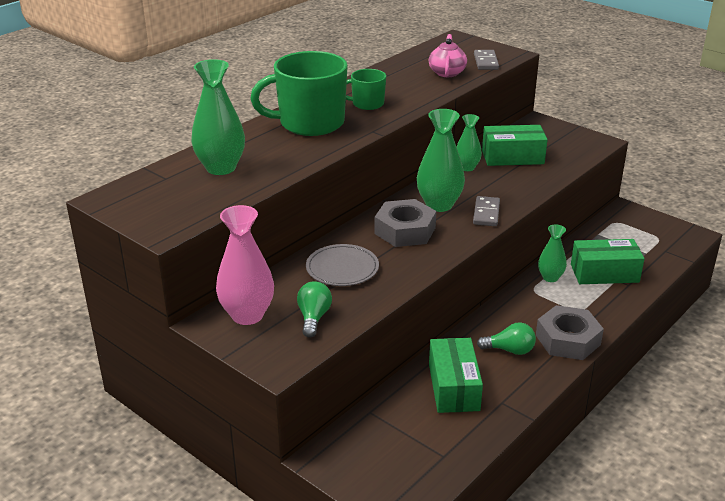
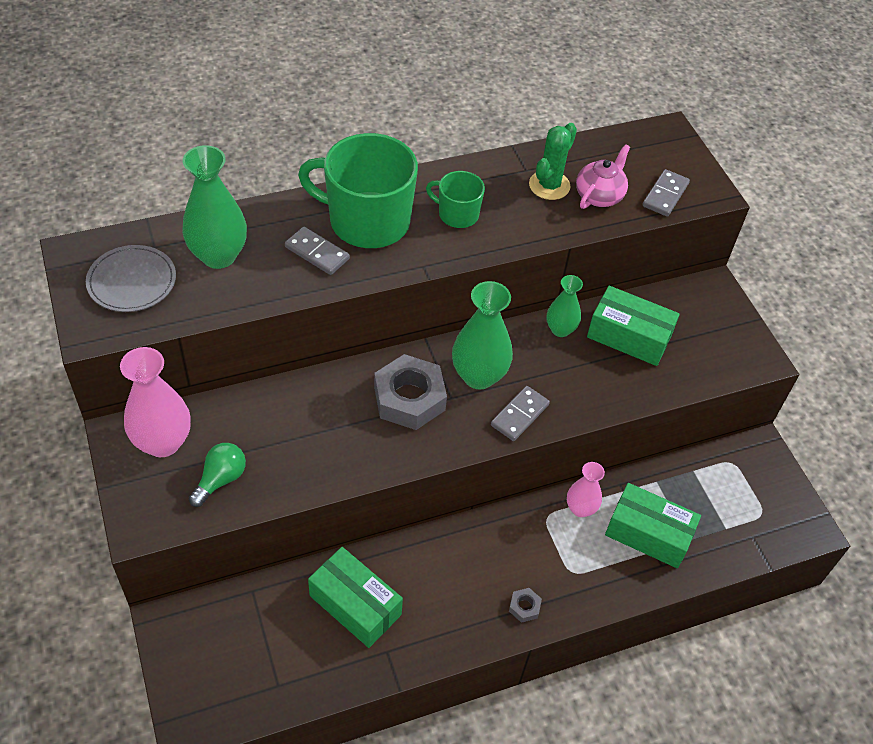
camera: 25 degrees right, 20 degrees up
(292, 146) = (317, 253): none -> grey domino
(342, 268) = (301, 423): grey plate -> grey plate (132, 281)
(411, 77) = (549, 185): none -> green cactus
(453, 387) = (355, 605): green box -> green box turned 75 degrees counterclockwise
(510, 350) = (451, 587): green light bulb -> none
(550, 277) = (580, 508): green vase -> pink vase
(568, 340) = (524, 607): grey nut -> grey nut, size x0.43

